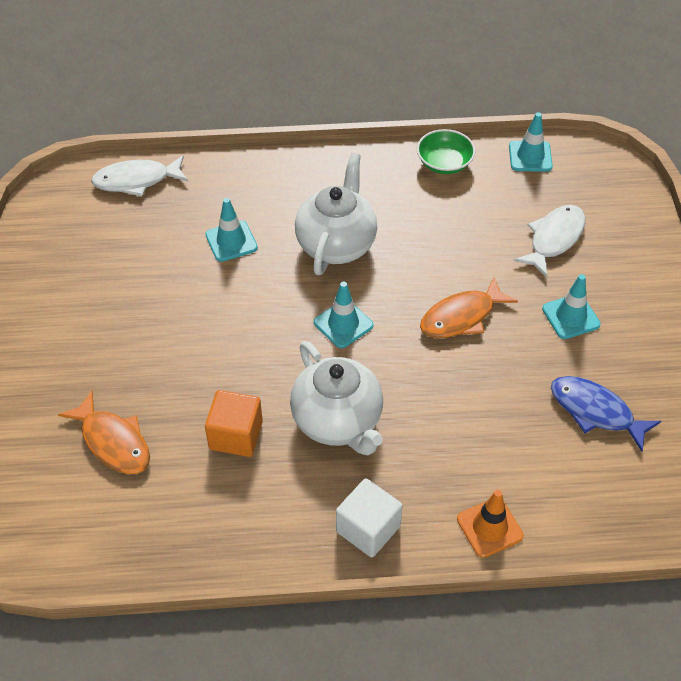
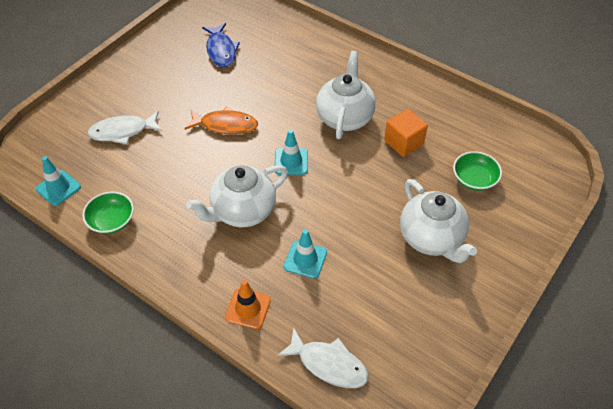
camera: 140 degrees left, 0 degrees up
(113, 442) = (474, 179): orange fish -> green bowl
(118, 338) = (431, 239): none -> white teapot
(368, 529) = (375, 70): white cube -> none
(489, 527) = (322, 41): orange traffic cone -> orange traffic cone (248, 308)
(571, 317) = (173, 91): turquoise traffic cone -> none

